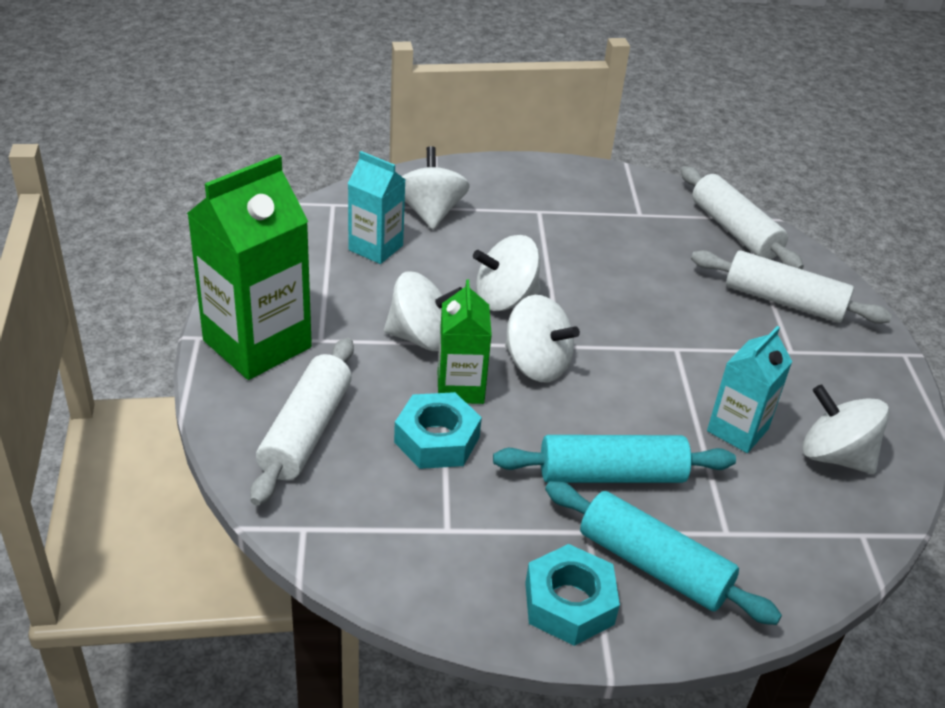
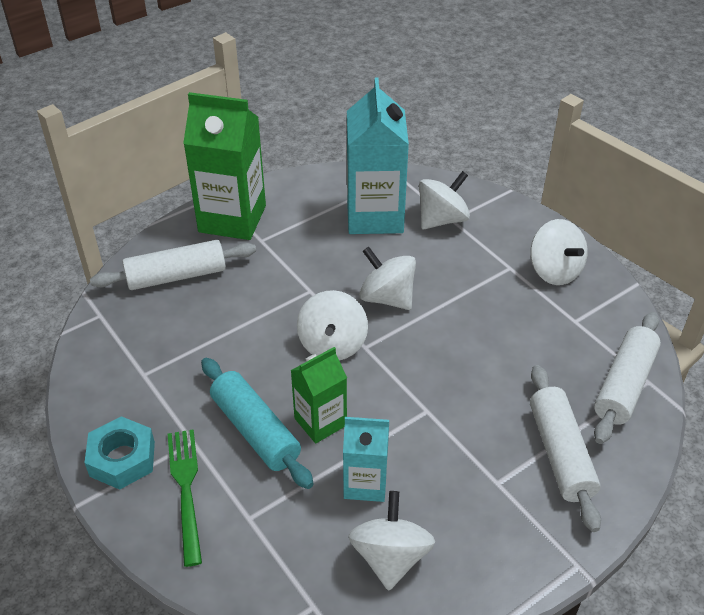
camera: 60 degrees right, 5 degrees up
(375, 248) = (375, 216): turquoise carton -> turquoise carton, size x1.75
(421, 338) = (306, 279): white spinning top -> white spinning top (554, 271)
(437, 439) = (216, 332): turquoise nut -> none
(460, 388) = (274, 320): green carton -> green carton (320, 422)
(653, 565) = (185, 488): turquoise rolling pin -> green fork

